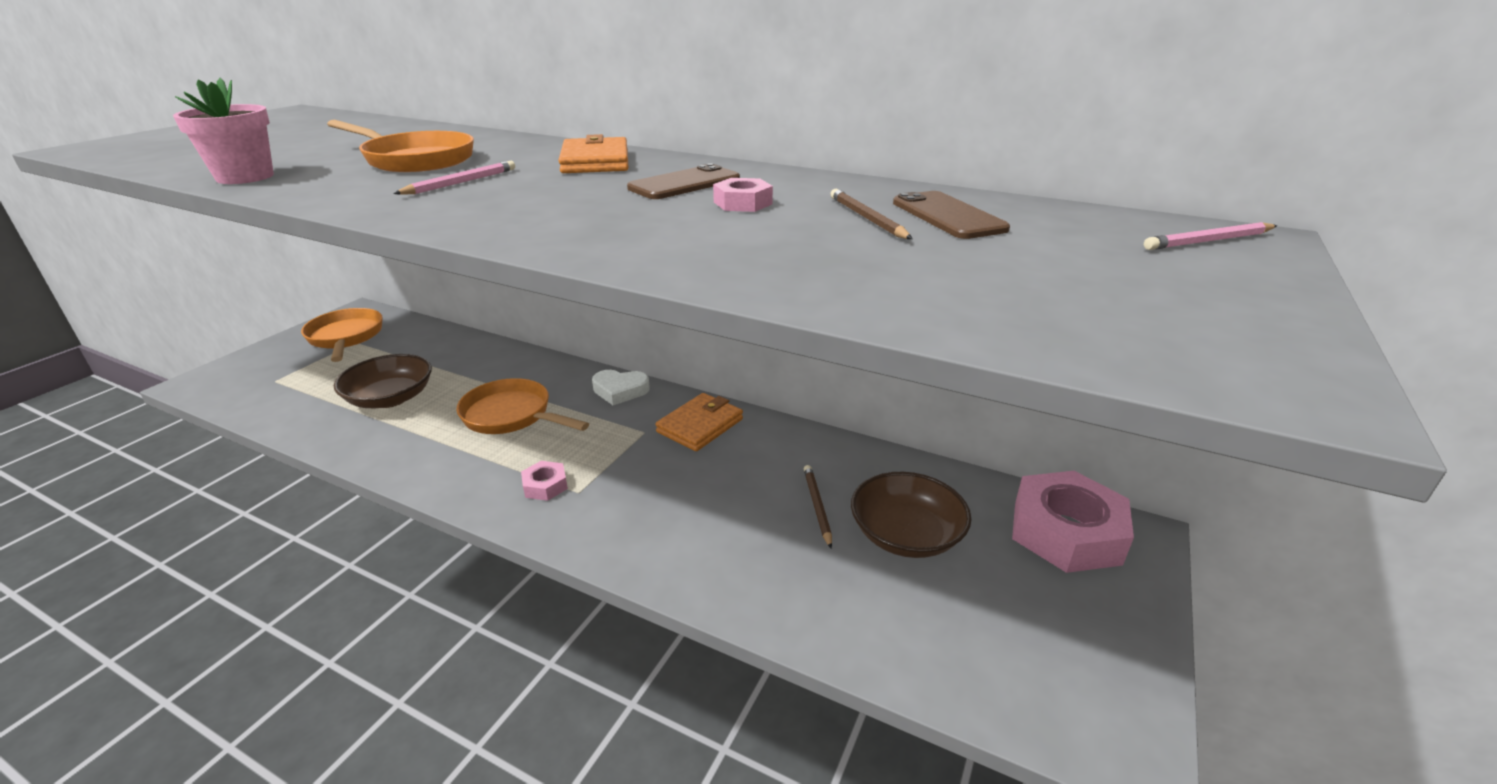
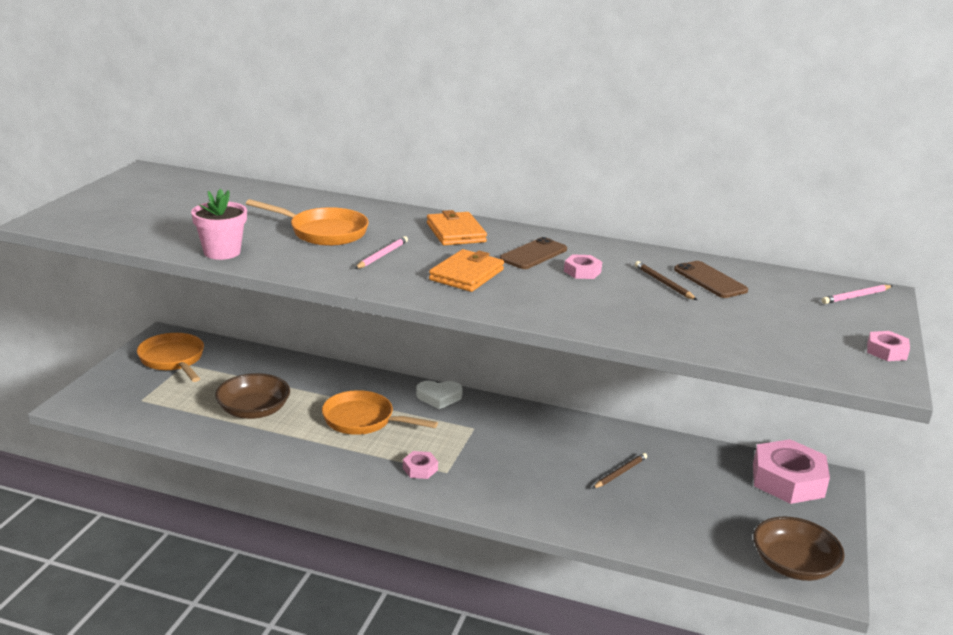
camera: 10 degrees left, 5 degrees down
(700, 425) = (514, 421): orange wallet -> orange wallet (466, 275)
(817, 506) = (620, 473): brown pencil -> brown pencil turned 60 degrees clockwise
(906, 534) = (684, 487): brown bowl -> brown bowl (793, 565)
(1287, 330) = (886, 351): none -> pink nut

